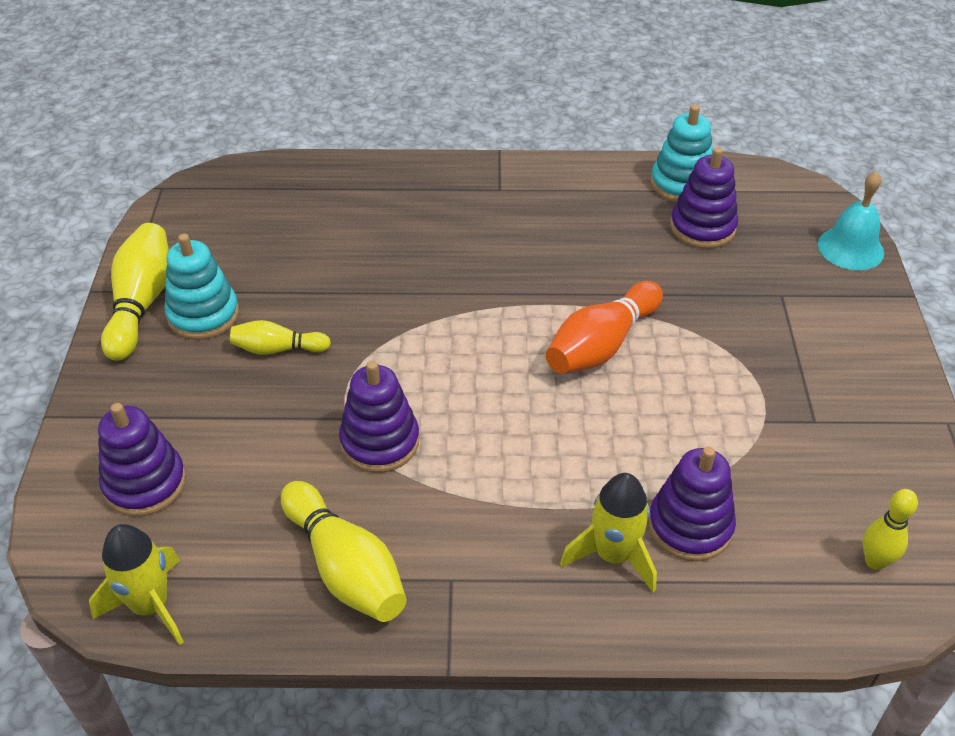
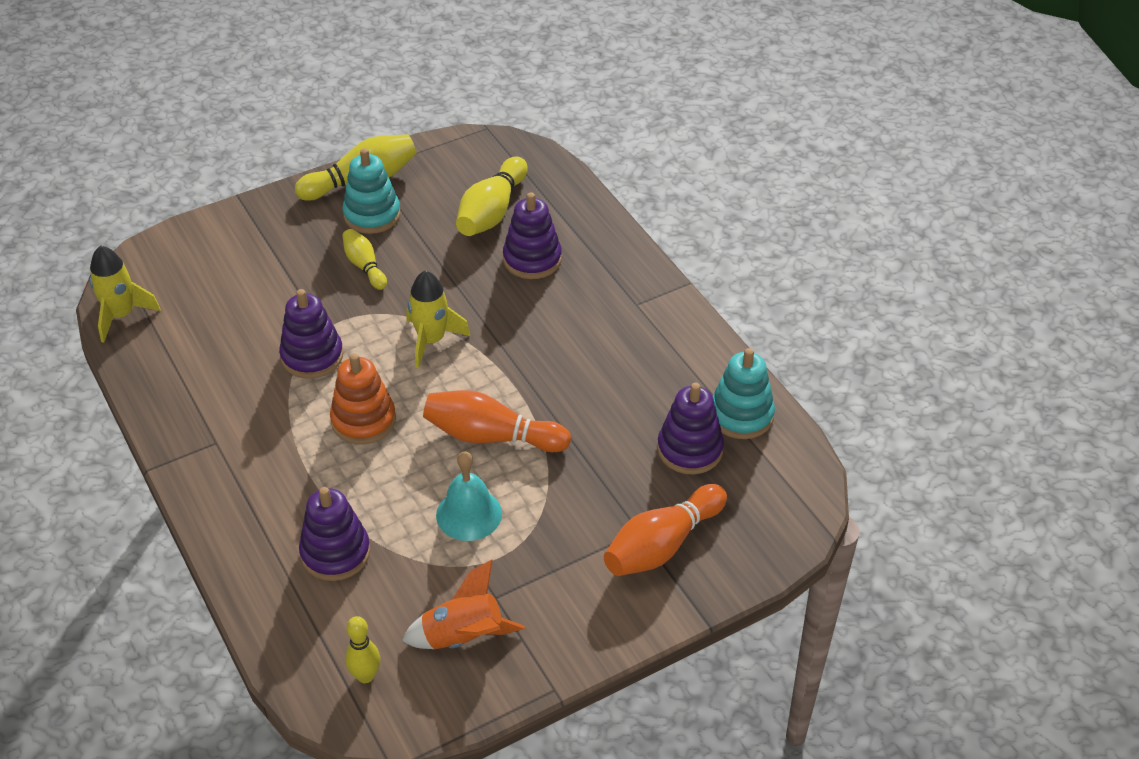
camera: 60 degrees right, 0 degrees up
(145, 483) = (209, 265): purple stacking toy -> purple stacking toy (532, 259)
(345, 567) = (196, 387): yellow bowling pin -> yellow bowling pin (492, 212)
(510, 433) = (363, 420): none -> orange stacking toy
(613, 555) = (283, 519): yellow rocket -> yellow rocket (431, 341)
(806, 287) = (662, 545): none -> orange bowling pin
(850, 248) = (743, 562): turquoise bell -> turquoise bell (469, 514)
(855, 463) = (463, 637): none -> orange rocket

